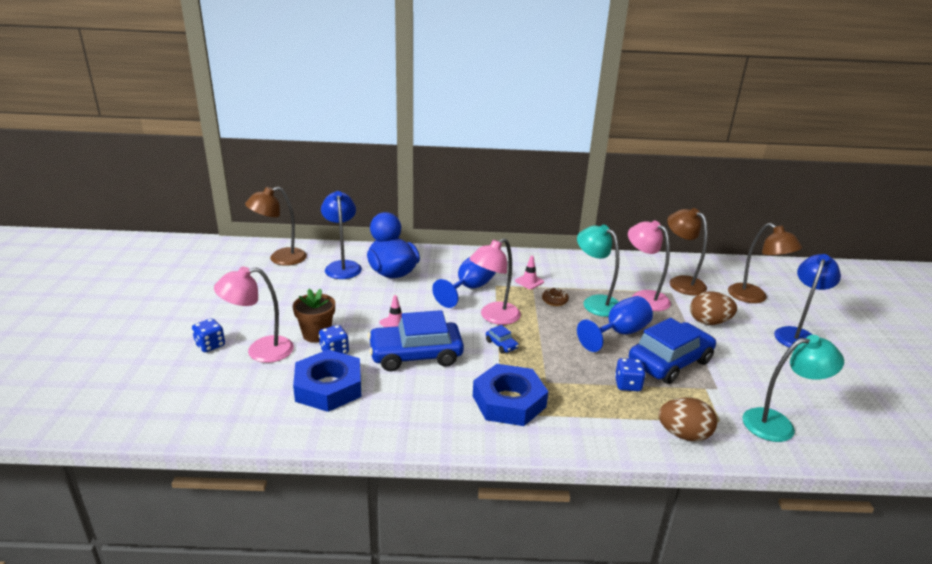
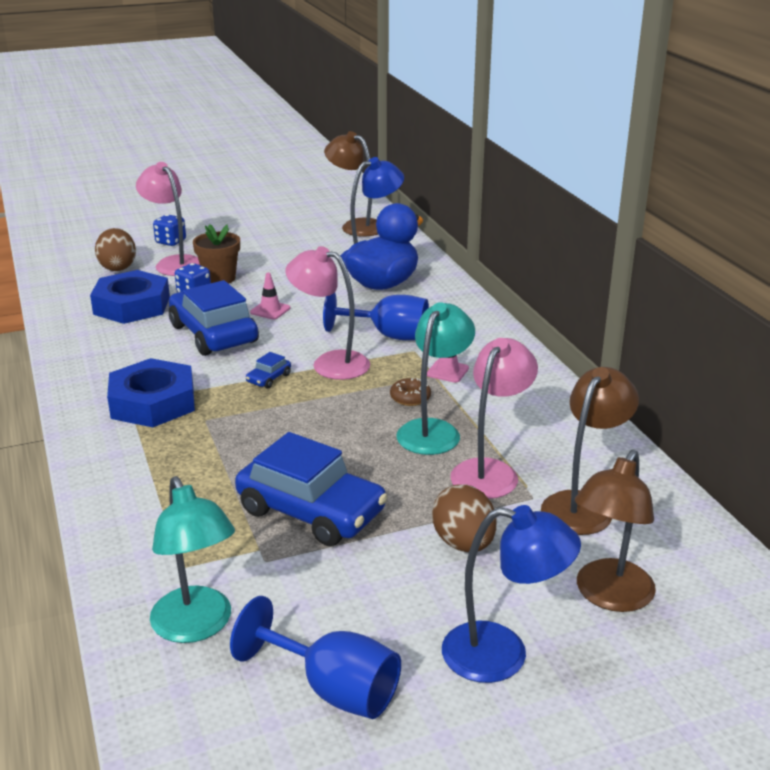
camera: 70 degrees right, 0 degrees up
(619, 333) = (360, 460): blue goblet -> blue goblet (333, 689)
(627, 385) = (230, 480): blue dice -> none
(683, 434) = (137, 535): brown egg -> brown egg (118, 267)

